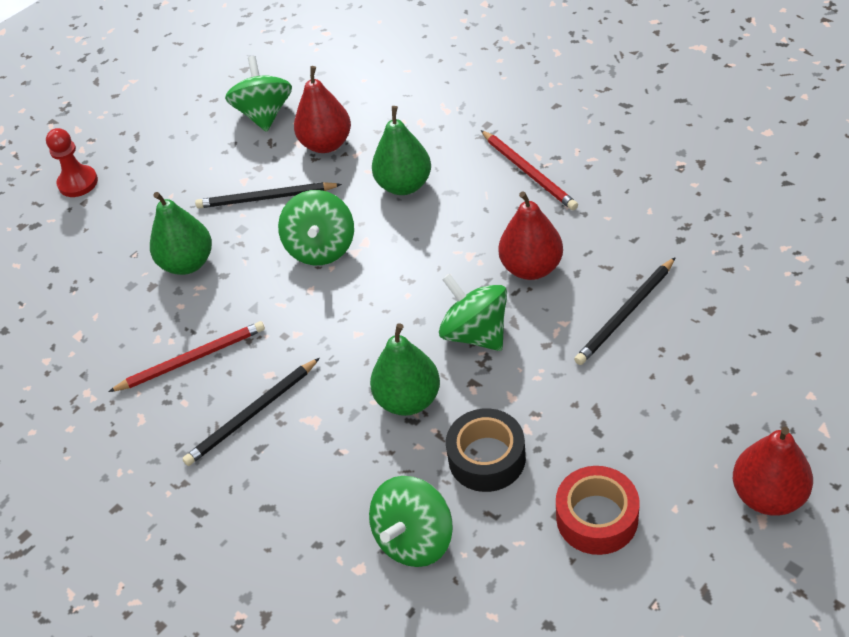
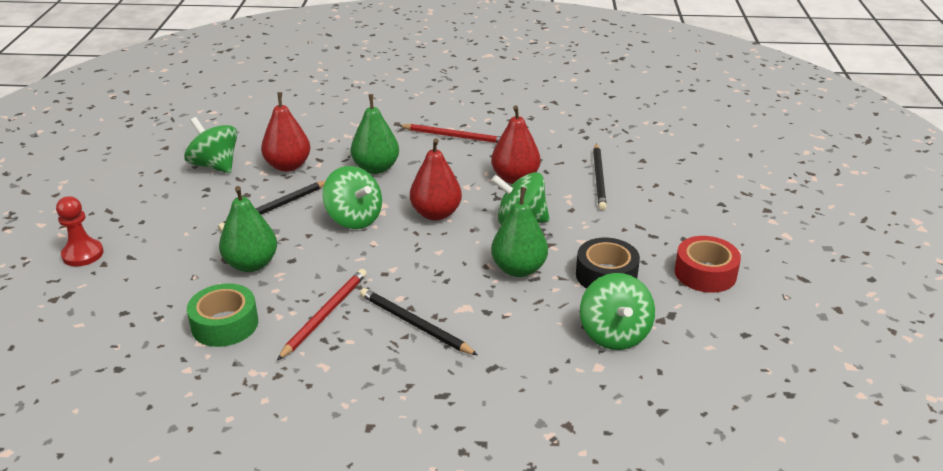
camera: 45 degrees left, 15 degrees down
(110, 325) = (225, 324): none -> green tape
(252, 414) = (414, 324): black pencil -> black pencil turned 120 degrees clockwise
(768, 495) = (776, 224): red pear -> red pear (436, 214)

